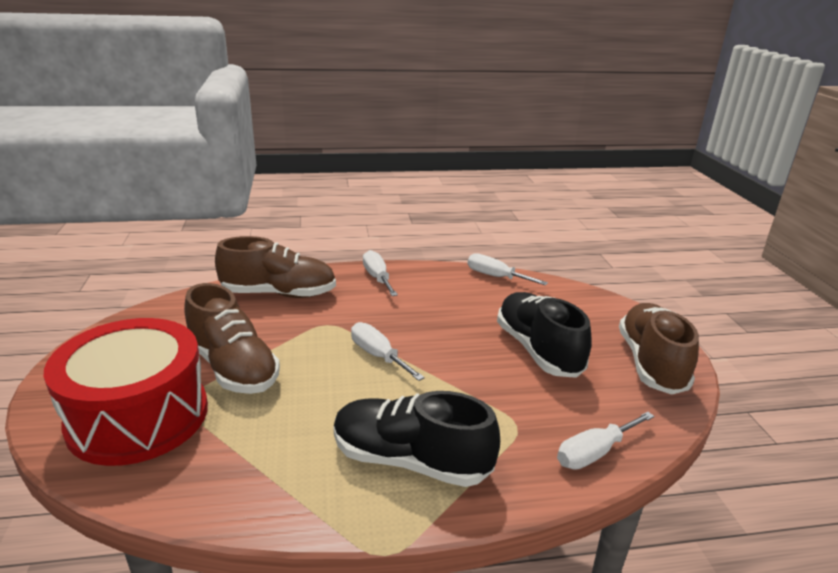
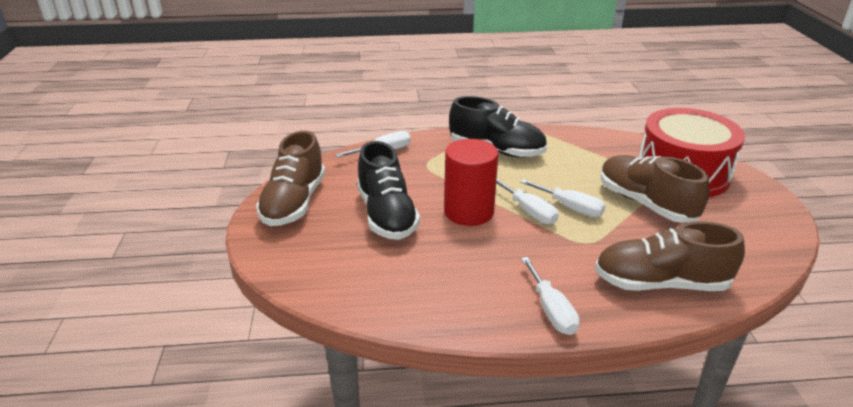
camera: 175 degrees left, 5 degrees up
(447, 354) = (469, 212): none -> red cylinder
(496, 277) = (394, 312): white screwdriver -> white screwdriver (570, 207)

